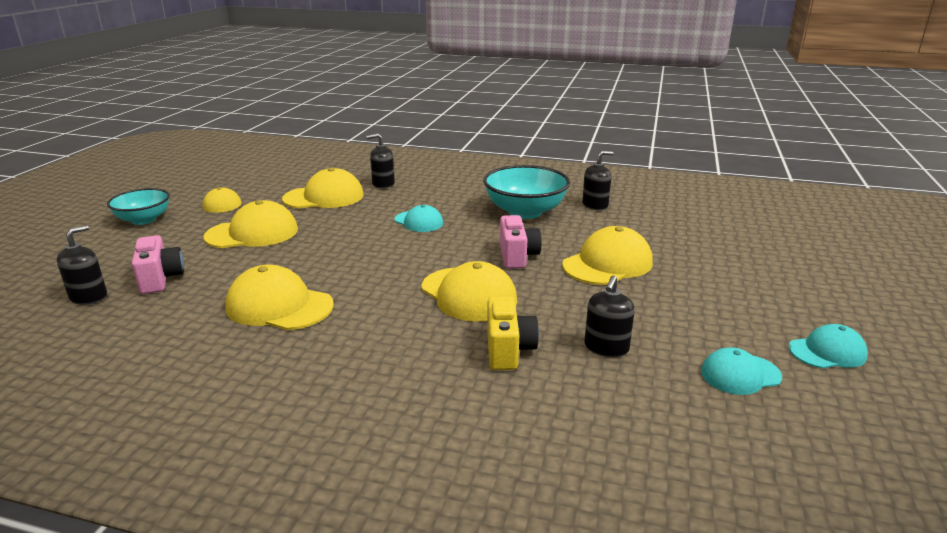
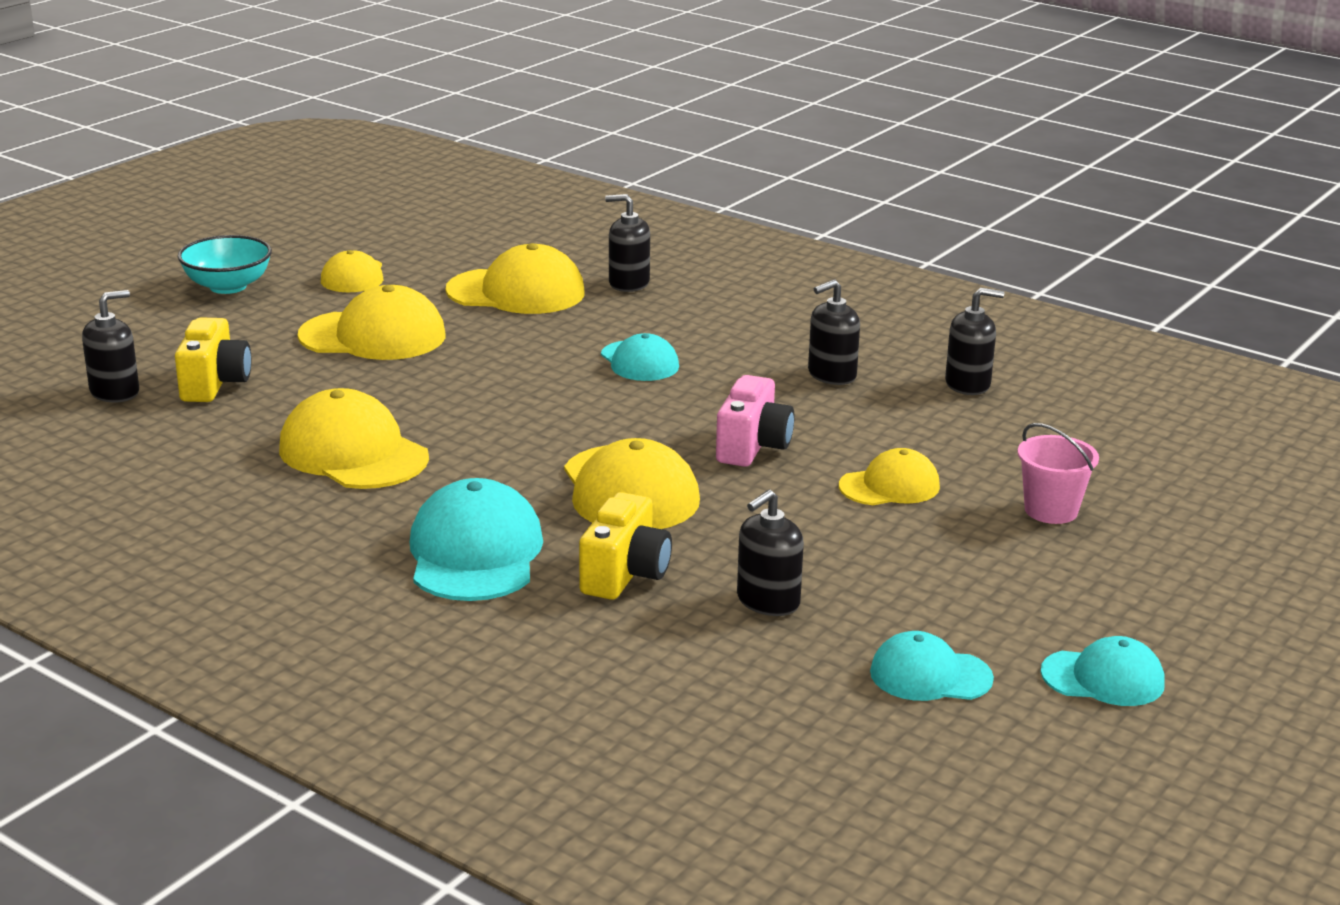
camera: 20 degrees right, 0 degrees up
(160, 279) = (215, 384): pink camera -> yellow camera
(402, 357) = (475, 553): none -> turquoise cap
(525, 212) = (831, 375): turquoise bowl -> black soap dispenser
(607, 264) = (889, 486): yellow cap -> yellow cap, size x0.61
(698, 260) = (1051, 510): none -> pink bucket

